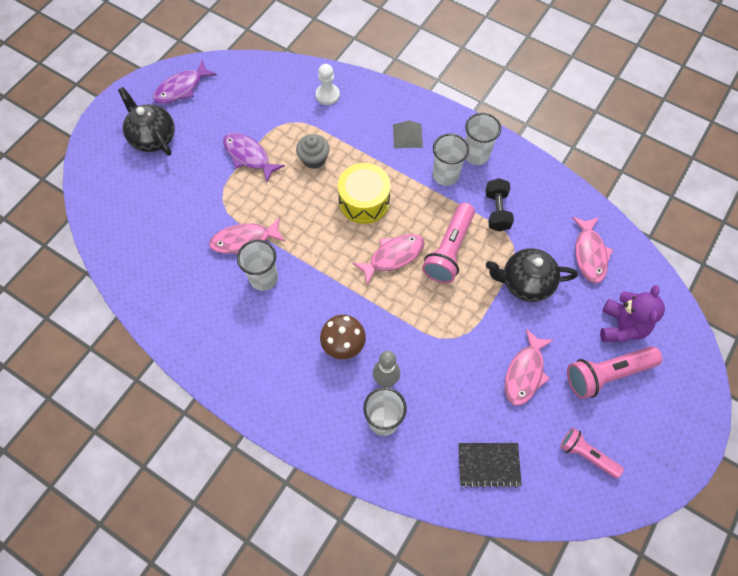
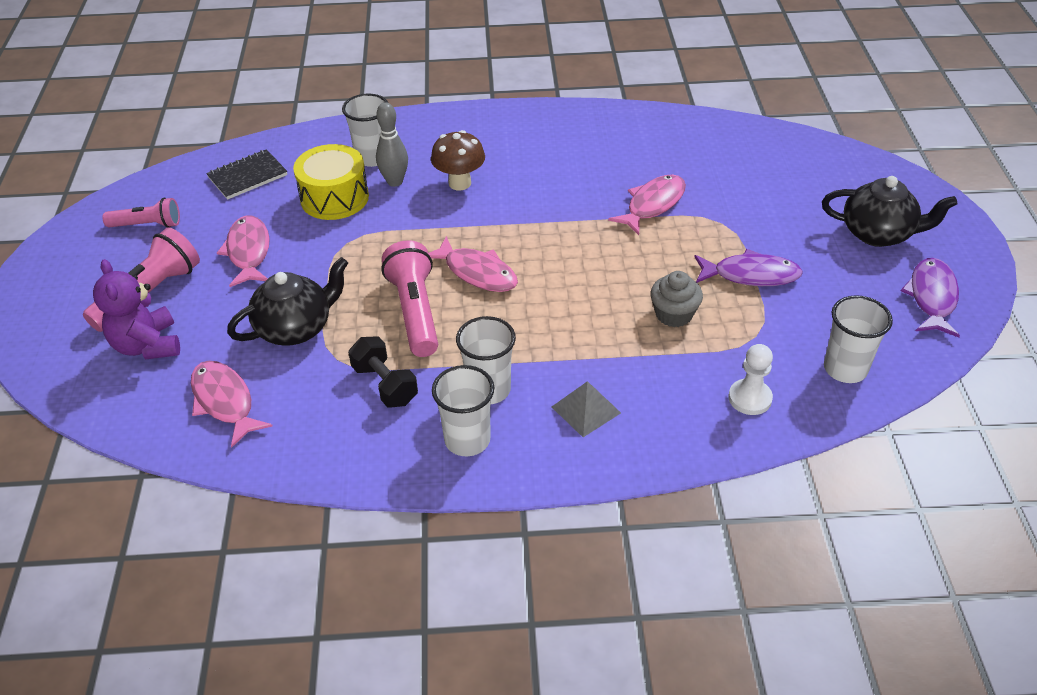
camera: 145 degrees right, 20 degrees down
(264, 278) = (595, 188): white cup -> white cup (845, 369)
(364, 201) = (564, 305): yellow drum -> yellow drum (334, 198)
(393, 256) = (477, 272): pink fish -> pink fish turned 75 degrees counterclockwise

